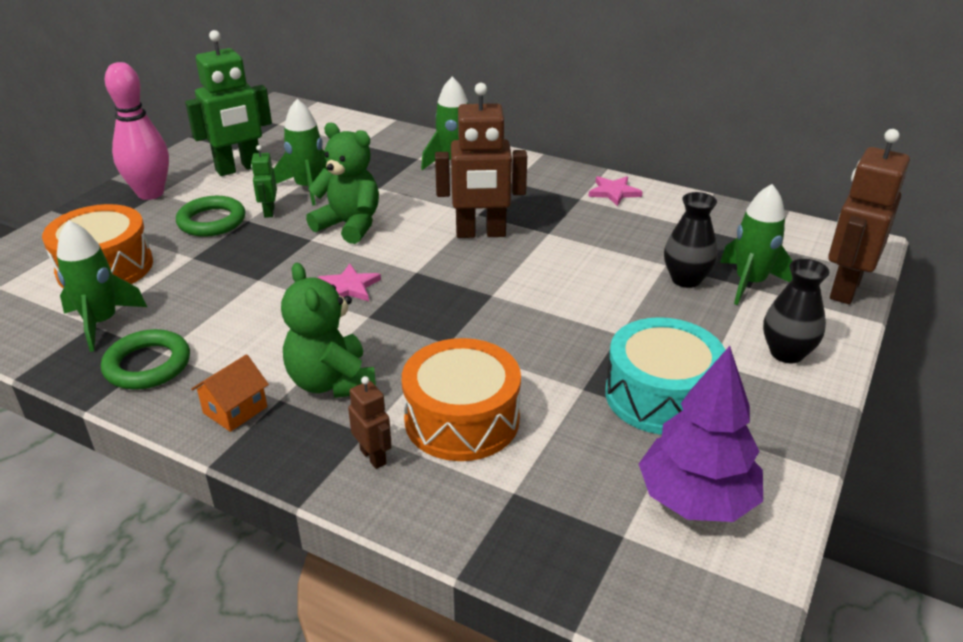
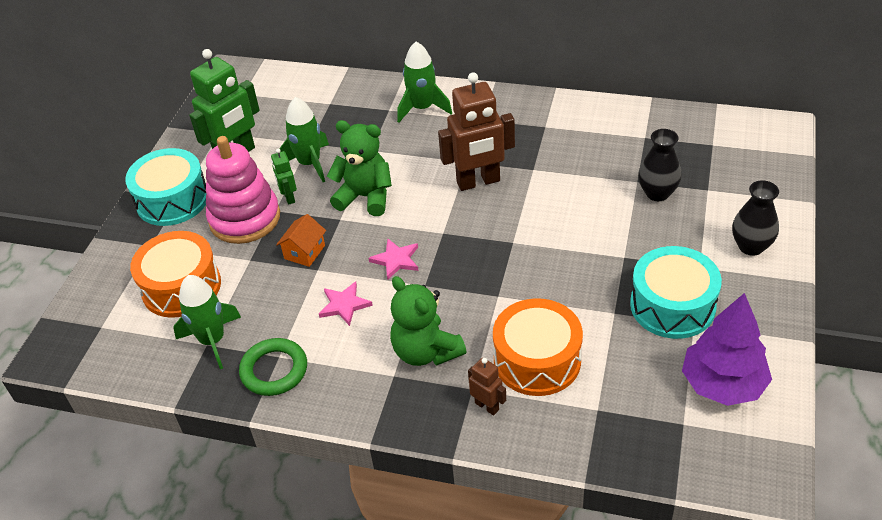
camera: 10 degrees left, 10 degrees up
(150, 193) = (172, 200): pink bowling pin -> turquoise drum
(212, 221) = (245, 218): green ring -> pink stacking toy
(235, 410) = (365, 393): orange house -> orange house (304, 252)
(614, 192) = (570, 114): pink star -> pink star (344, 305)
(750, 283) = (706, 186): green rocket -> none
(844, 288) = (778, 175): brown robot -> none

